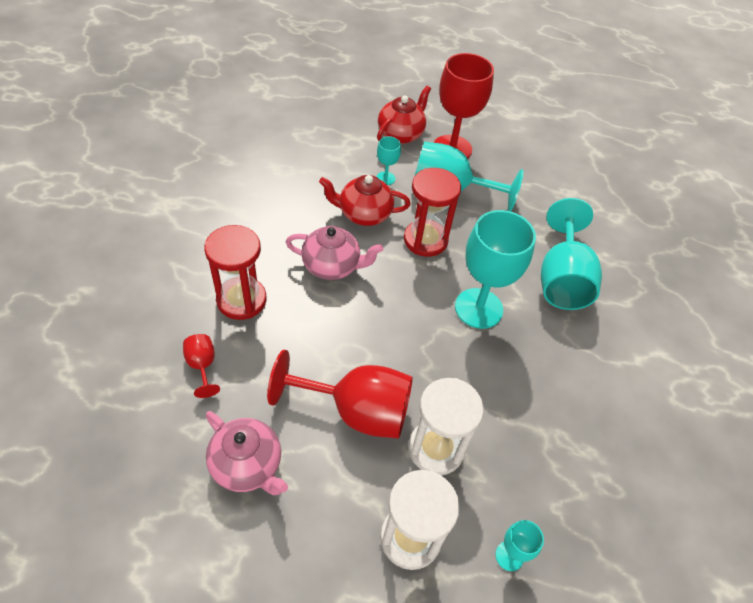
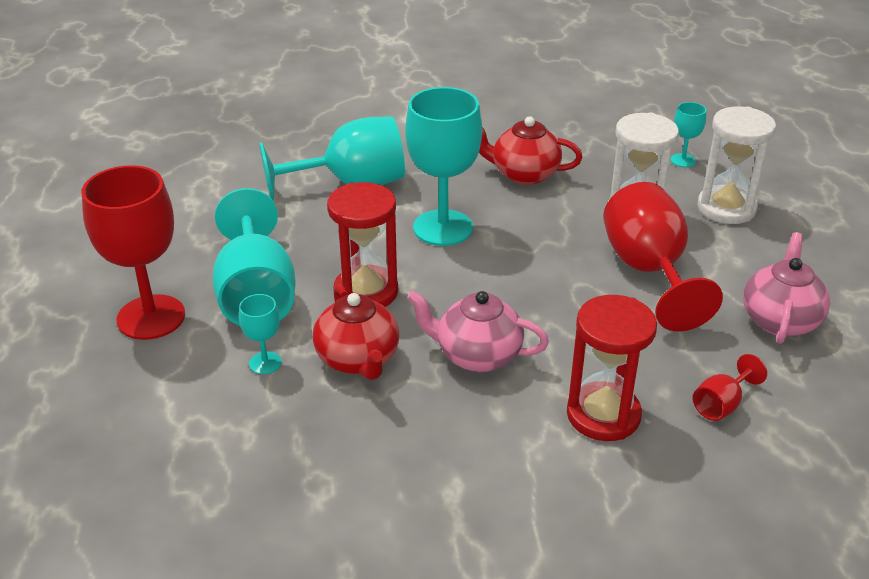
camera: 110 degrees left, 15 degrees down
(332, 266) = (477, 355): pink teapot -> pink teapot turned 60 degrees counterclockwise
(401, 134) = (141, 380): red teapot -> red teapot (523, 174)

